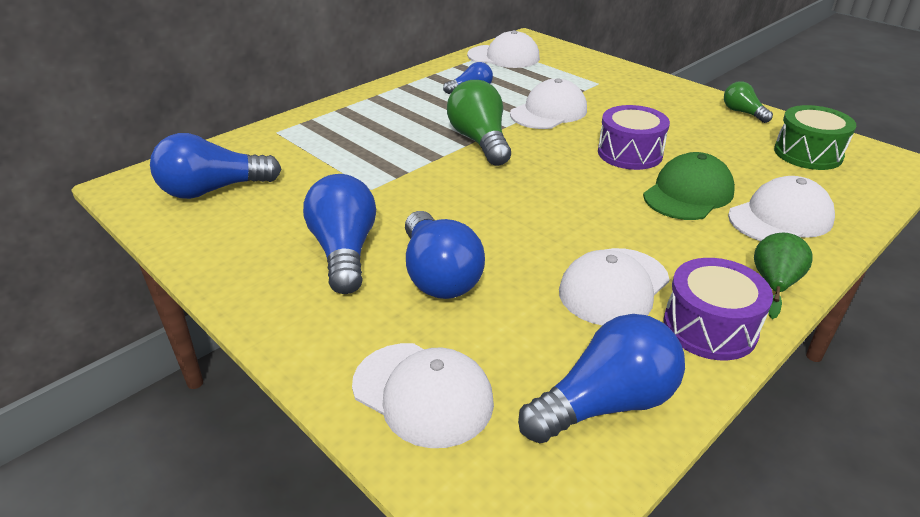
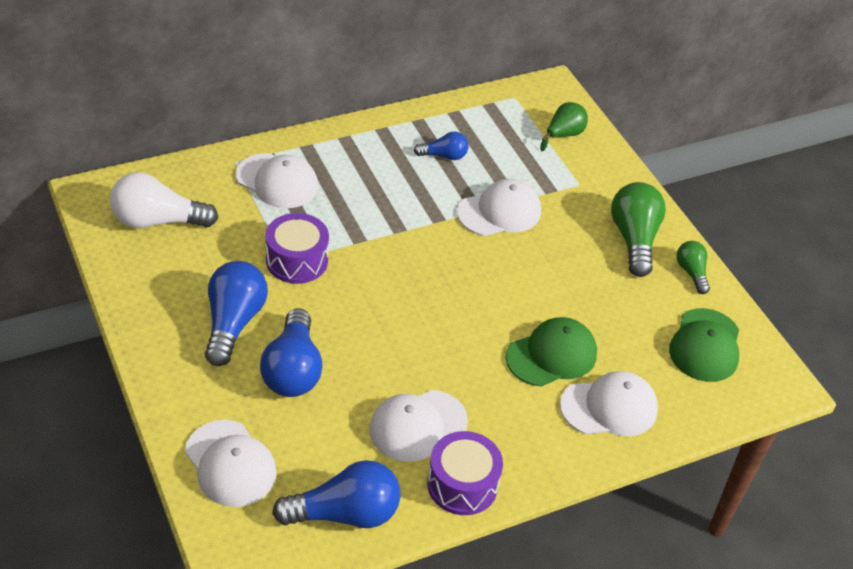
camera: 15 degrees right, 10 degrees up
(213, 190) = (158, 221): blue light bulb -> white light bulb
(480, 141) = (410, 232): green light bulb -> green light bulb (634, 239)
(504, 57) = (509, 112): white cap -> white cap (277, 181)
(630, 153) = (536, 291): purple drum -> purple drum (297, 260)
(774, 284) = (544, 467): green pear -> green pear (563, 135)
(808, 153) = (705, 345): green drum -> green cap

